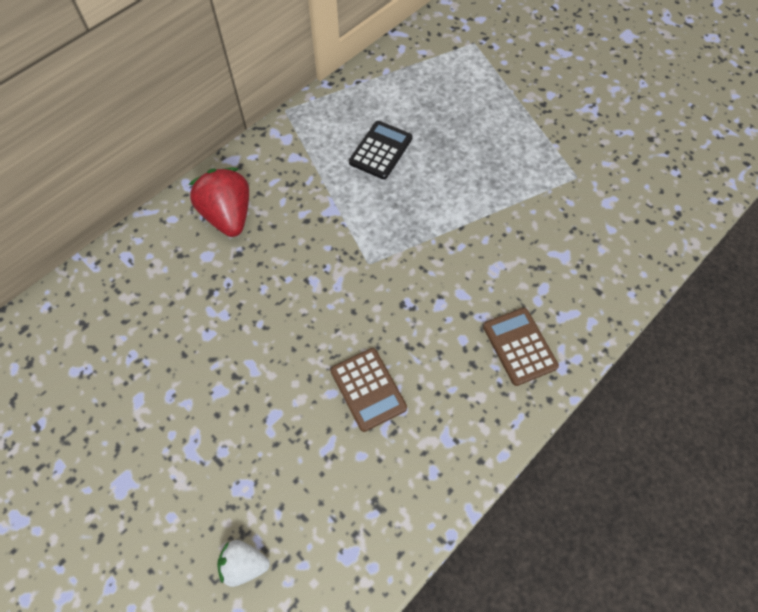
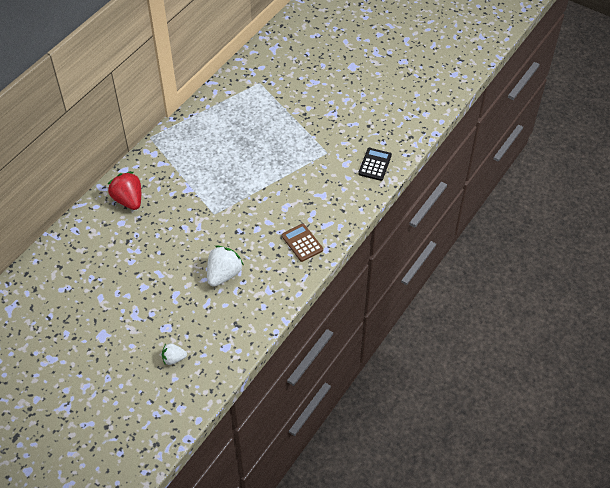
camera: 10 degrees left, 10 degrees down
(368, 389) = (223, 274): brown calculator -> white strawberry
(381, 150) = (211, 153): black calculator -> black calculator (375, 164)

